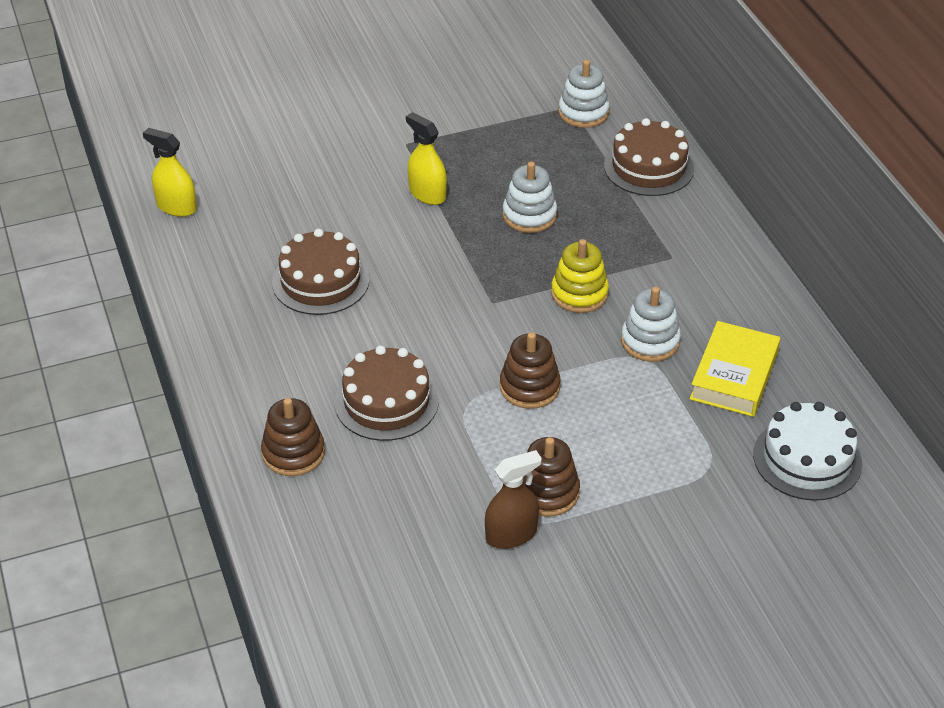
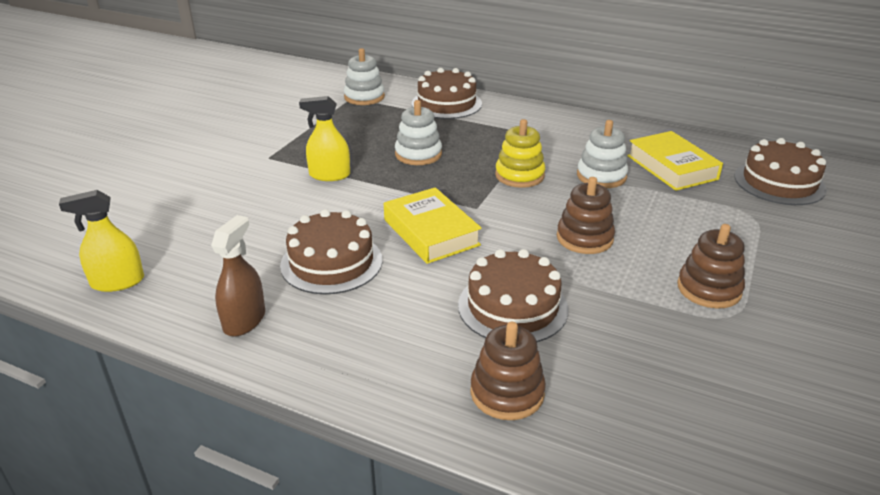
camera: 45 degrees left, 10 degrees down
(423, 302) = (431, 232): none -> yellow book
(511, 534) = (741, 330): brown spray bottle -> brown spray bottle (244, 320)
(807, 459) = (779, 182): white cake -> brown cake

